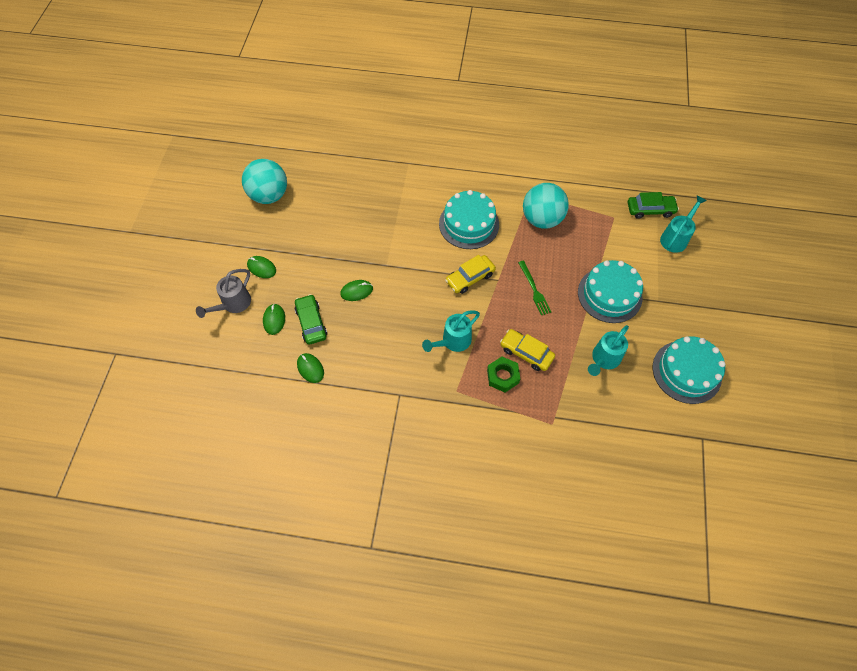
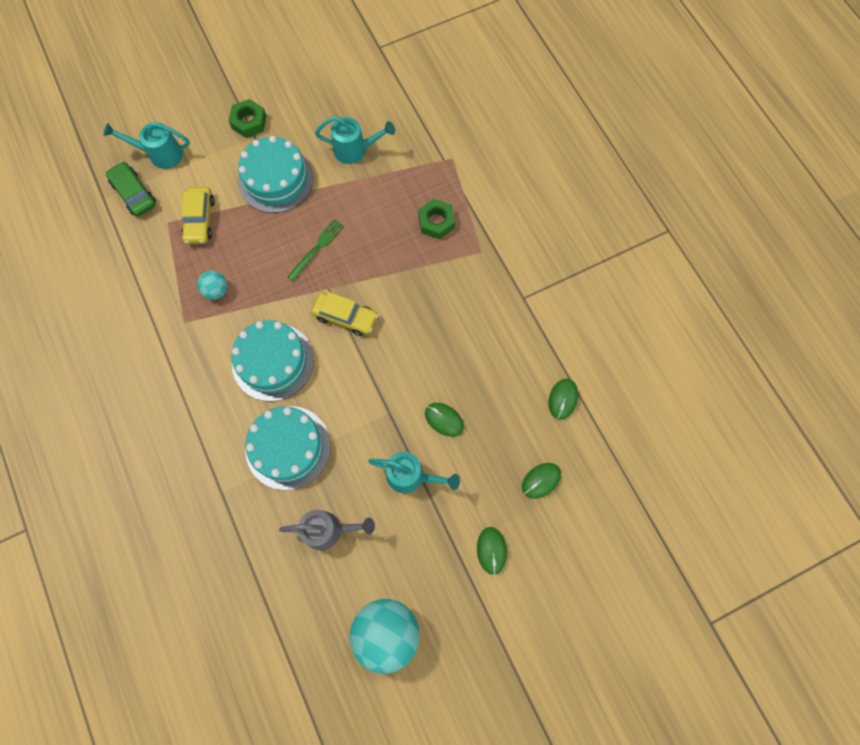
camera: 125 degrees left, 10 degrees up
(233, 304) = (557, 542): grey watering can -> grey watering can (328, 530)
(311, 323) = (514, 438): green car -> none
(453, 341) = (432, 286): turquoise watering can -> turquoise watering can (411, 476)
(526, 353) = (396, 216): yellow car -> yellow car (200, 219)
(541, 219) = (216, 290): turquoise ball -> turquoise ball, size x0.49
(674, 304) = (249, 122): none -> green nut
(686, 372) = (320, 83): turquoise cake -> turquoise cake (288, 447)

